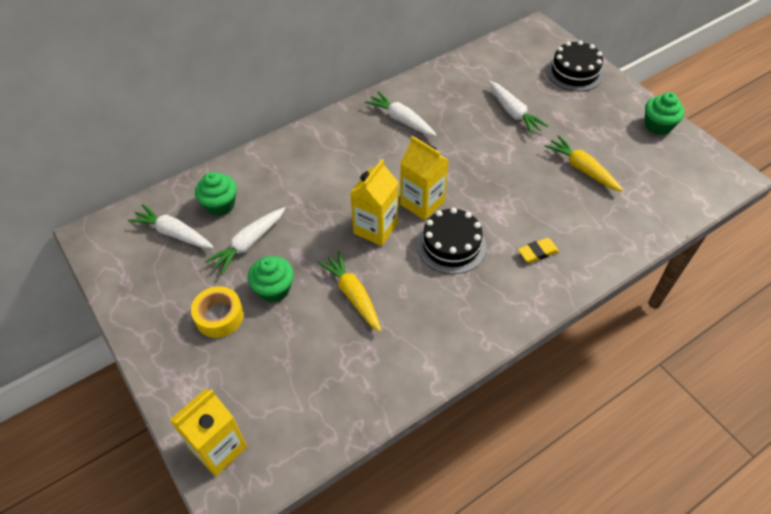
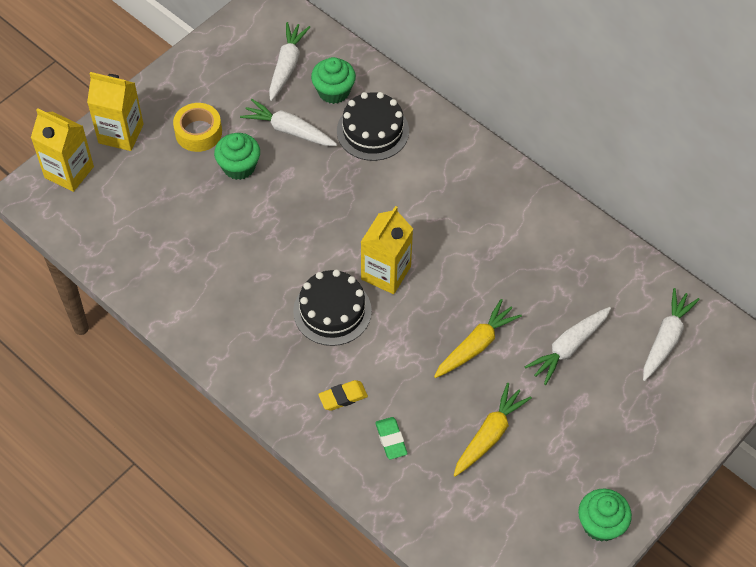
camera: 75 degrees right, 5 degrees up
(353, 295) = (246, 234): yellow carrot -> yellow carrot (476, 345)
(375, 228) = (337, 236): yellow carton -> yellow carton (121, 133)
(401, 120) = (514, 228): white carrot -> white carrot (666, 339)
(537, 252) = (343, 397): yellow eraser -> yellow eraser turned 75 degrees counterclockwise
(574, 72) = (678, 414): black cake -> black cake (372, 131)
(581, 228) = (391, 440): none -> green eraser

